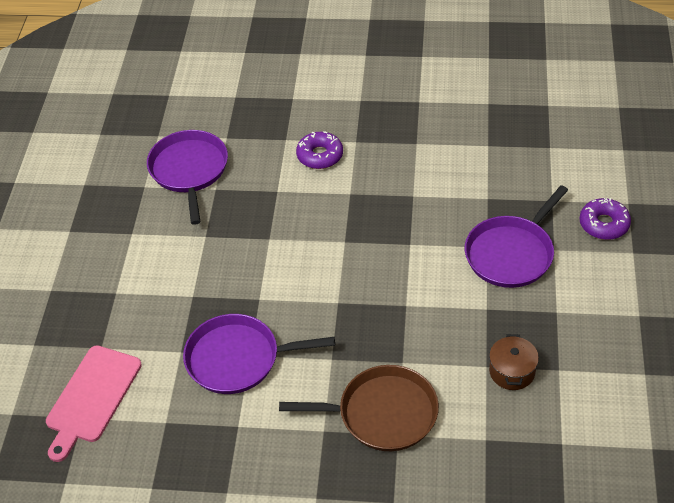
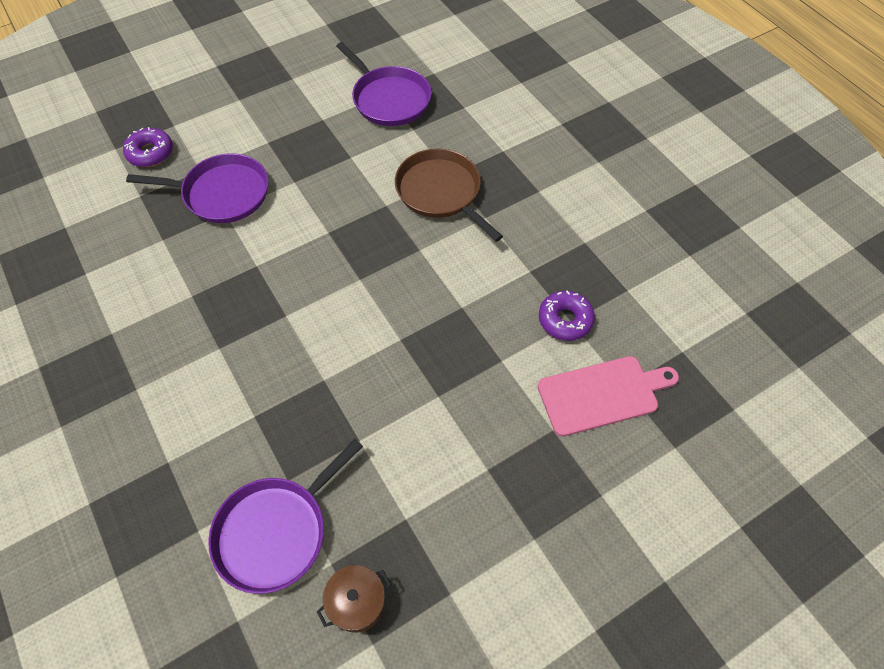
camera: 130 degrees left, 10 degrees up
(238, 359) = (472, 312): purple pan -> purple pan (389, 99)
(320, 155) = (177, 410): purple donut -> purple donut (565, 320)
(512, 371) = (344, 141): brown pot -> brown pot (357, 602)

